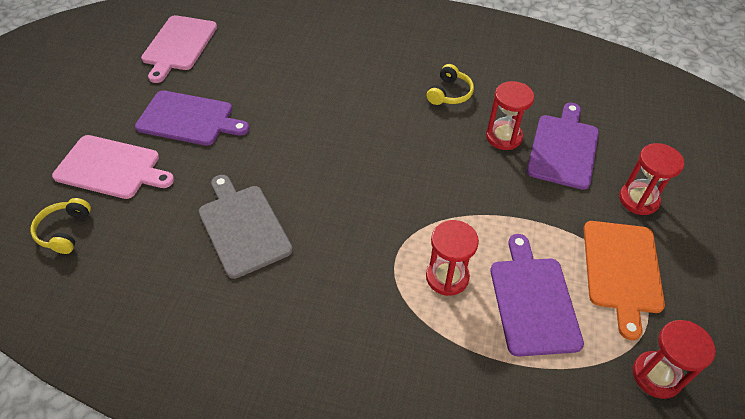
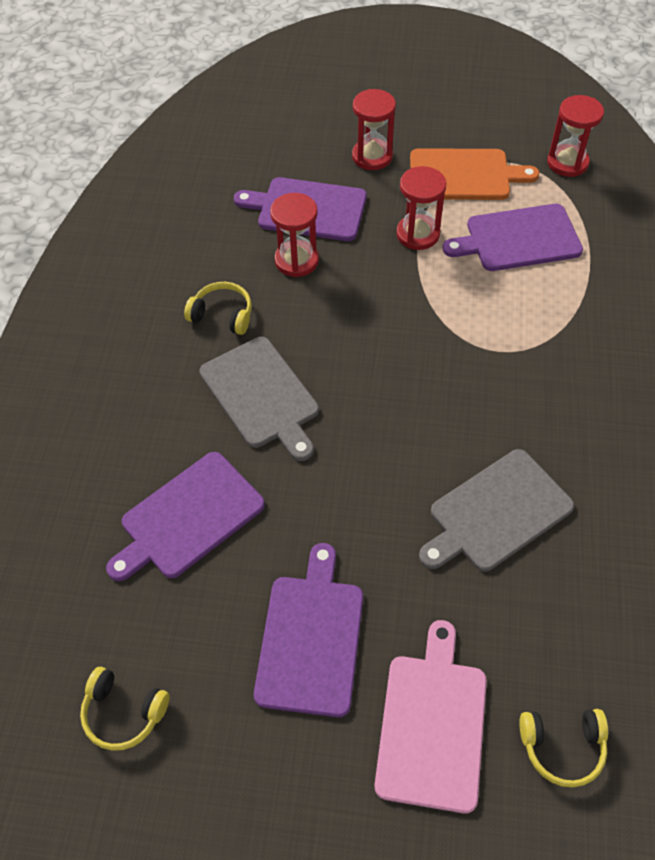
camera: 95 degrees left, 5 degrees up
(179, 45) = (124, 712): pink cutting board -> yellow headphones
(287, 71) = (188, 518): none -> purple cutting board
(374, 109) = (262, 395): none -> grey cutting board
(447, 277) = (510, 305): red hourglass -> red hourglass (418, 234)

